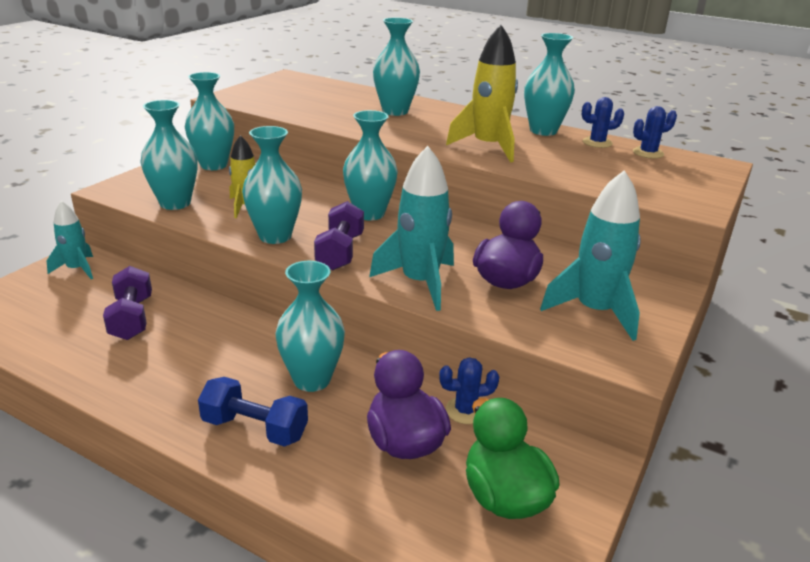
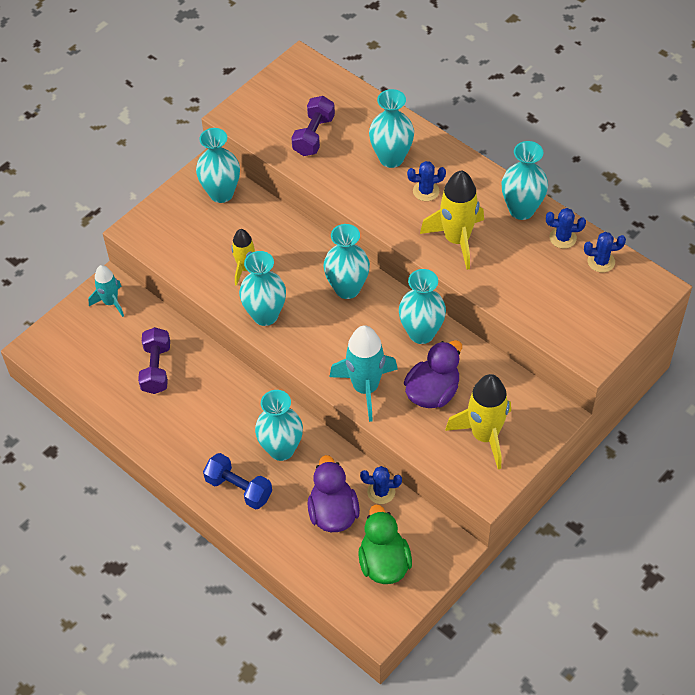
camera: 15 degrees right, 25 degrees up
(175, 203) = (188, 258): turquoise vase -> turquoise vase (421, 333)
(340, 252) = (313, 342): purple dumbbell -> purple dumbbell (313, 135)
(439, 125) = (426, 191): none -> blue cactus
(594, 312) = (485, 436): turquoise rocket -> yellow rocket

